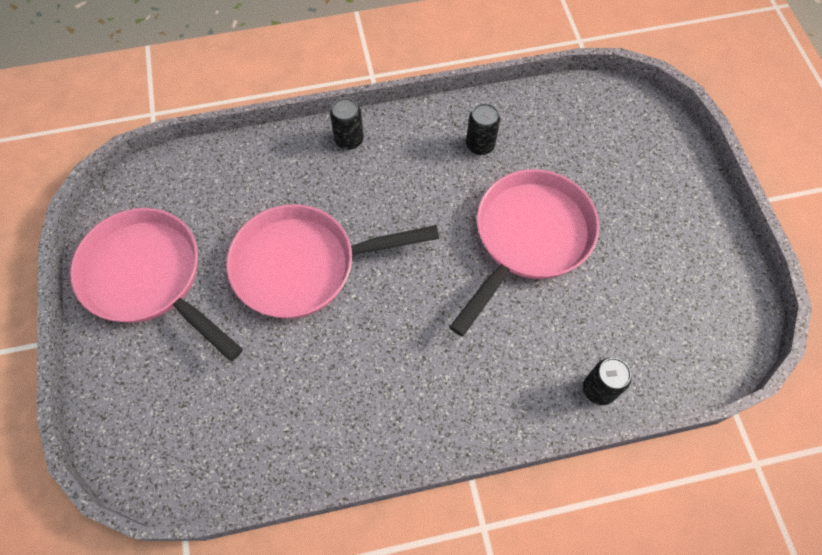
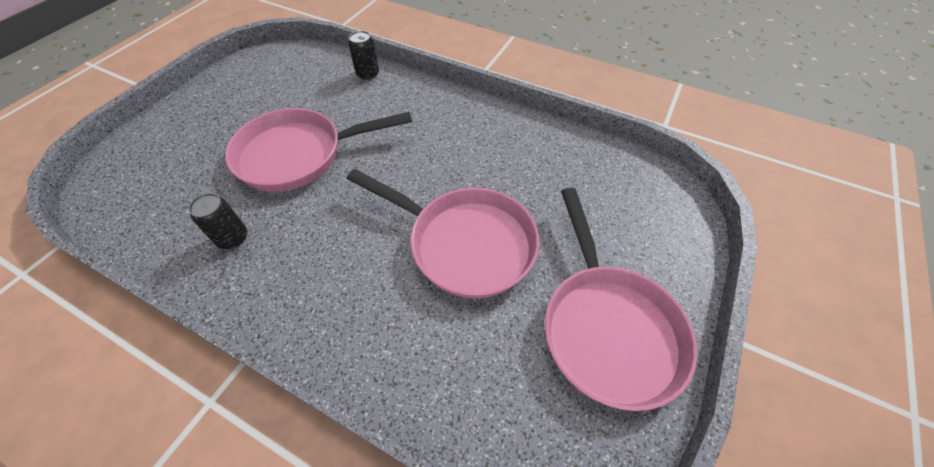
camera: 140 degrees left, 10 degrees down
(349, 140) = (317, 331): black can -> none

